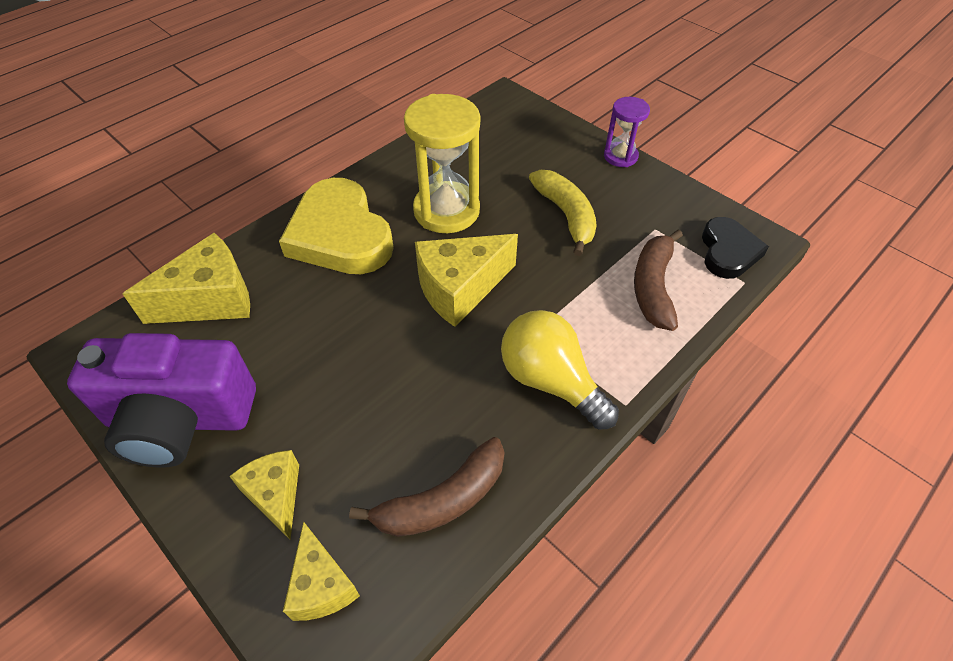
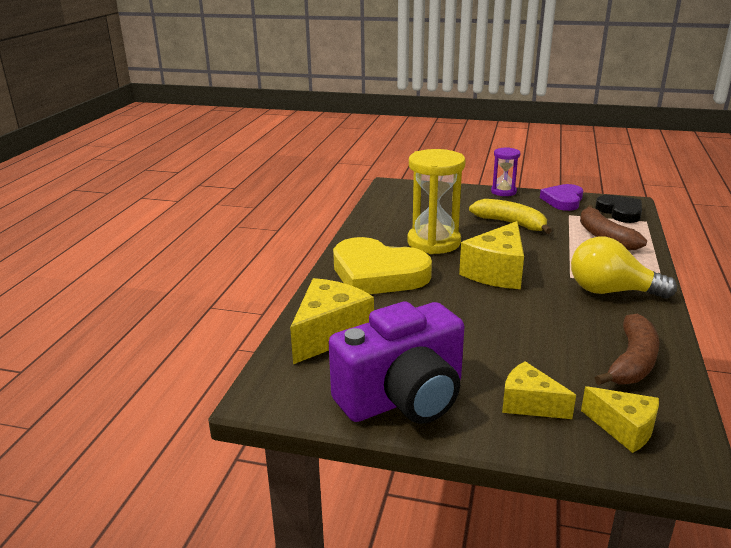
camera: 30 degrees left, 25 degrees down
(677, 201) = (563, 200): none -> purple heart

